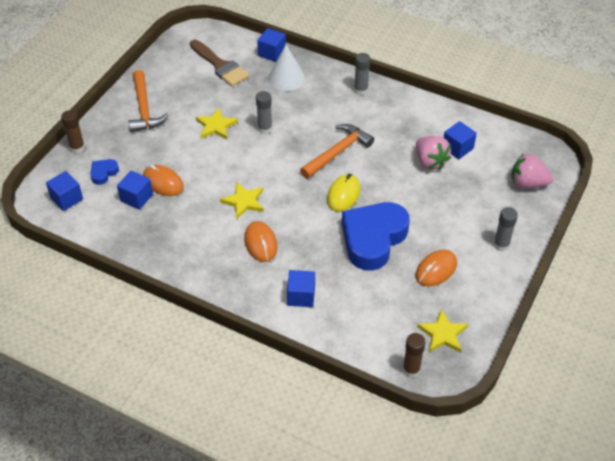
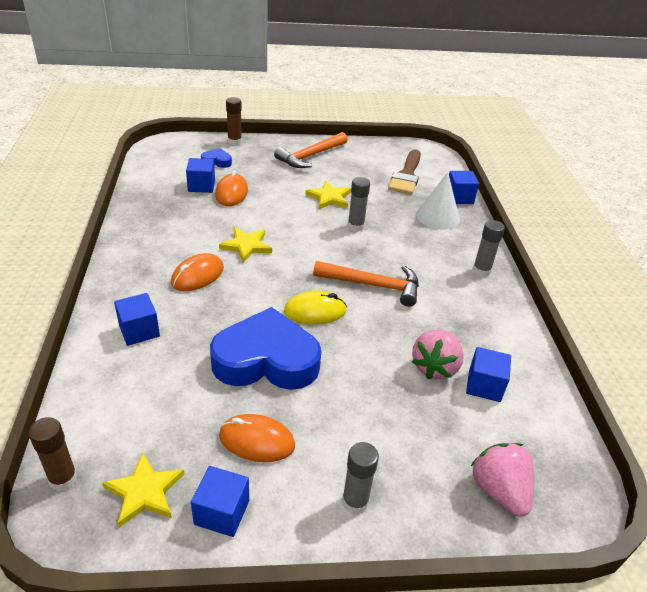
camera: 55 degrees right, 10 degrees down
(66, 198) = (173, 154): blue cube -> blue cube (222, 512)

